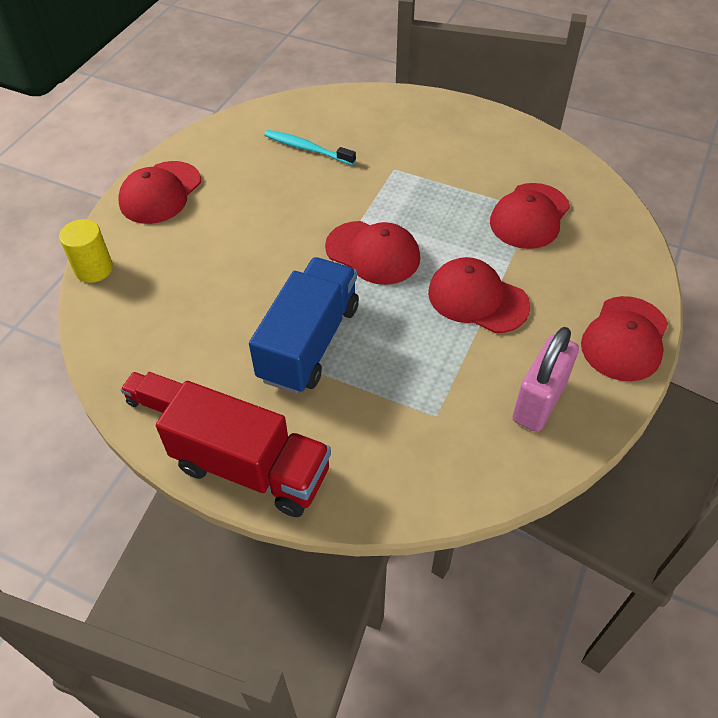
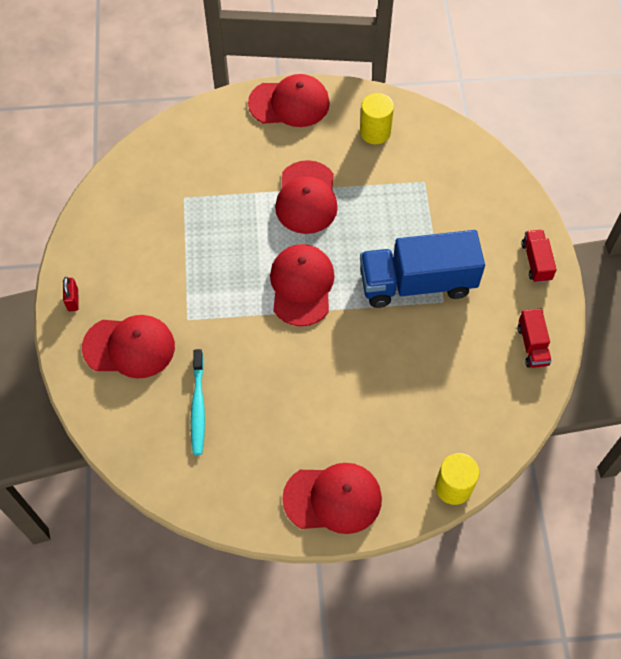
camera: 120 degrees left, 10 degrees up
(251, 469) = (536, 261): red truck -> red truck, size x0.46
(462, 113) = (73, 300): none -> red padlock
(529, 216) = (194, 197): red cap -> red cap (129, 347)
(539, 402) = (375, 132): pink padlock -> yellow cylinder

